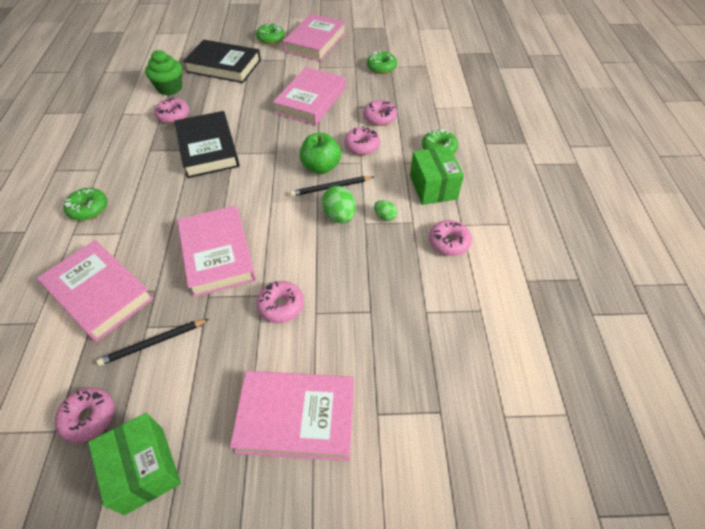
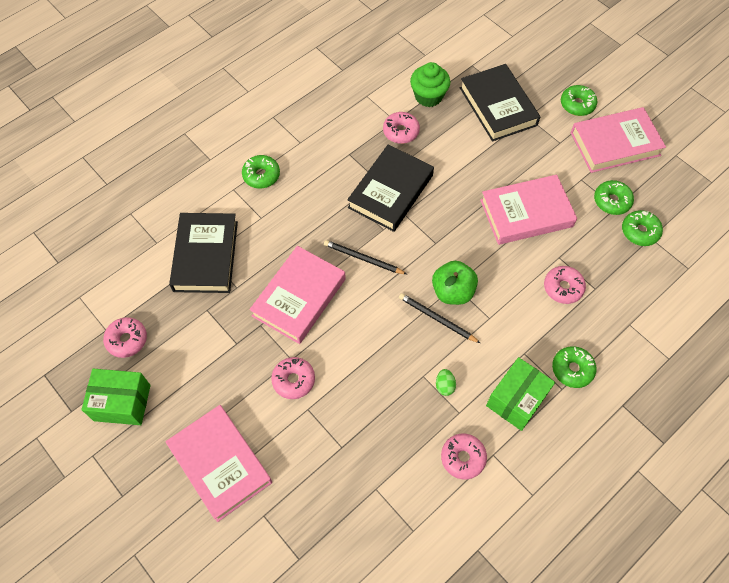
camera: 50 degrees right, 10 degrees up
(99, 293) = (206, 256): pink book -> black book
(144, 469) = (122, 402): green box -> green box turned 75 degrees clockwise
(153, 343) = (199, 326): black pencil -> black pencil (363, 259)
(339, 216) = (412, 350): green egg -> none
(349, 65) = (612, 201): none -> green donut
(362, 146) = (510, 302): pink donut -> none

